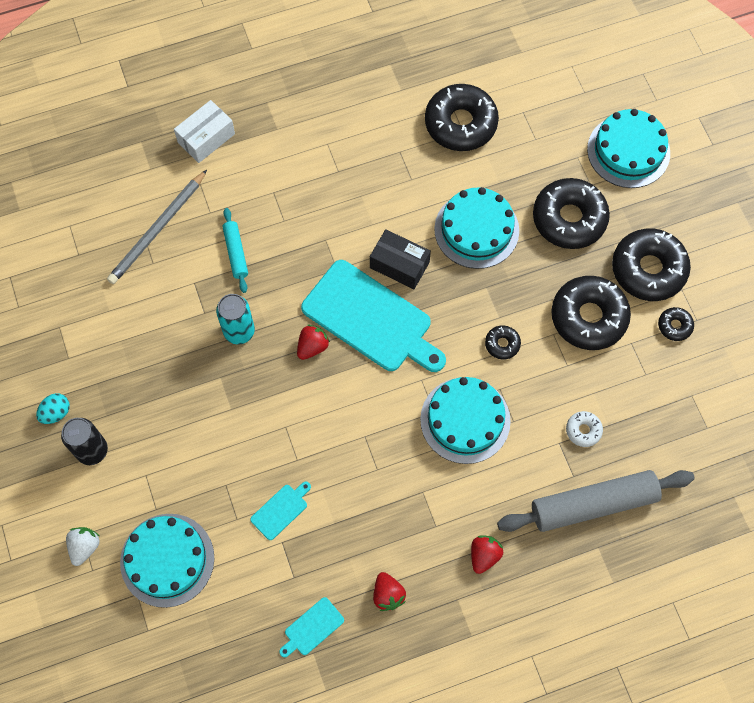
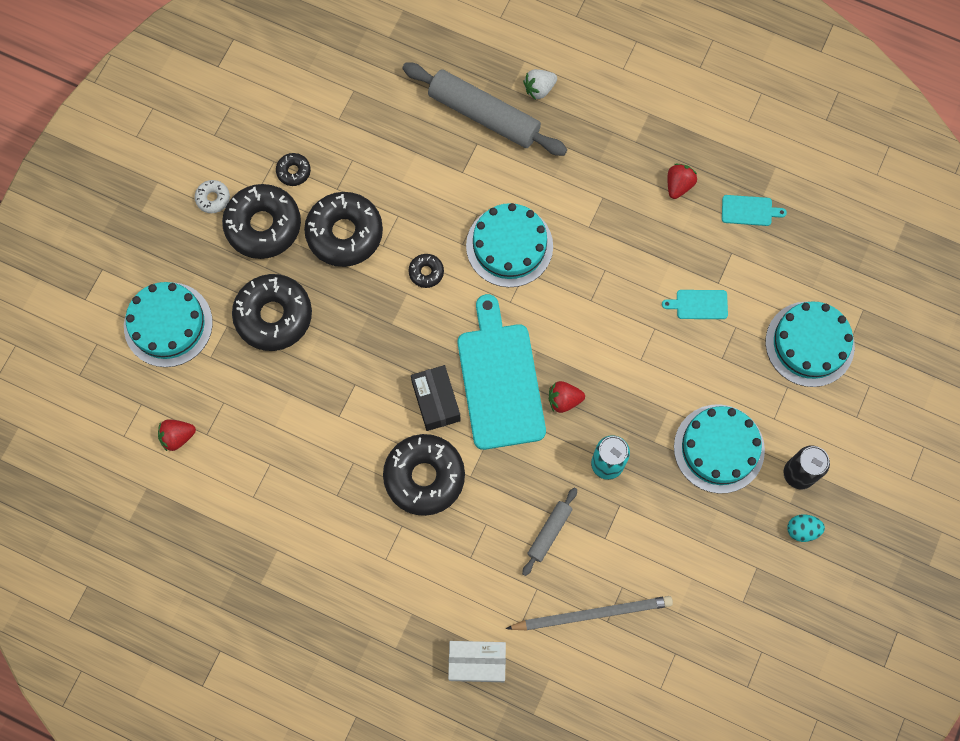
camera: 135 degrees left, 5 degrees up
(85, 547) = (861, 406): white strawberry -> white strawberry (539, 89)
(236, 253) = (549, 532): turquoise rolling pin -> grey rolling pin
(460, 123) = (264, 472): black donut -> black donut (424, 477)
(476, 230) = (350, 373): turquoise cake -> turquoise cake (719, 448)
(484, 555) = (590, 151): red strawberry -> red strawberry (177, 437)
(583, 430) = (437, 164): white donut -> white donut (213, 198)

